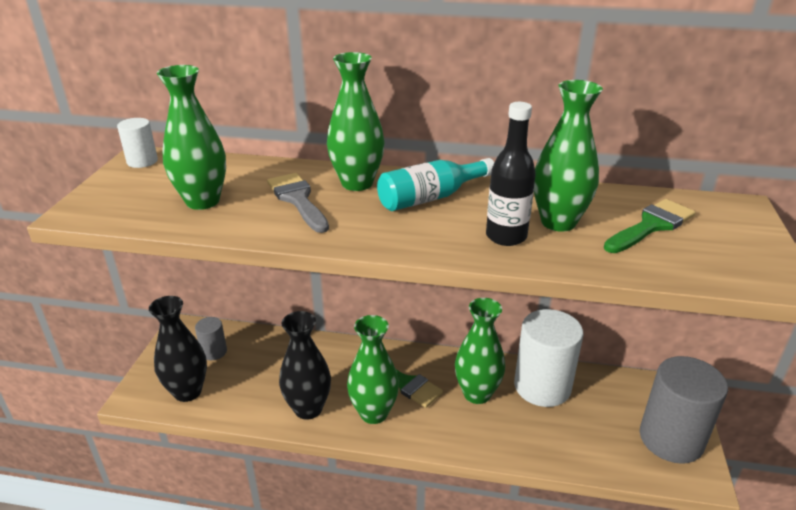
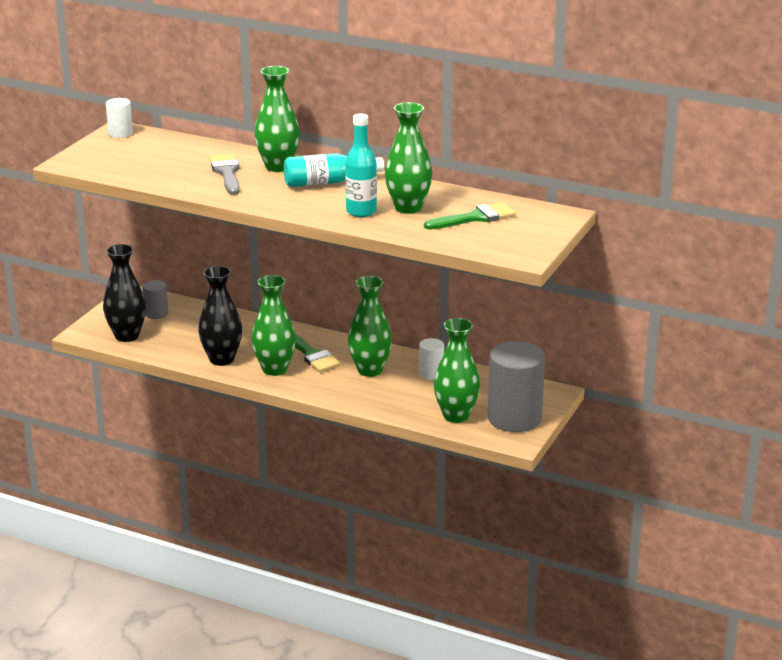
camera: 15 degrees right, 5 degrees down
(203, 201) = (157, 166): green vase -> green vase (456, 416)
(506, 236) = (361, 211): black bottle -> turquoise bottle
(542, 386) = (431, 374): white cylinder -> white cylinder, size x0.48

